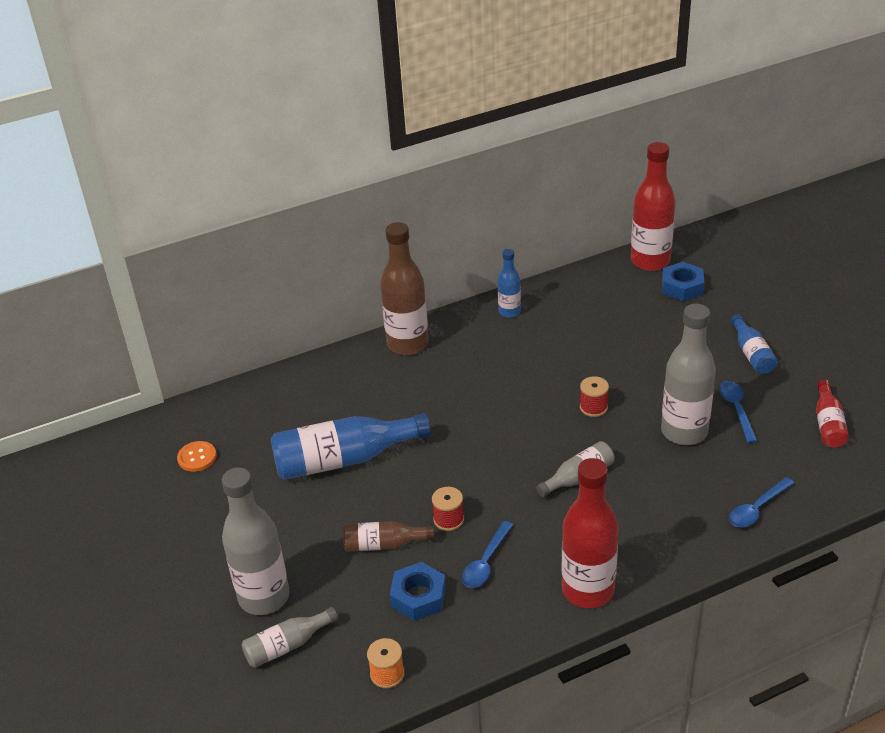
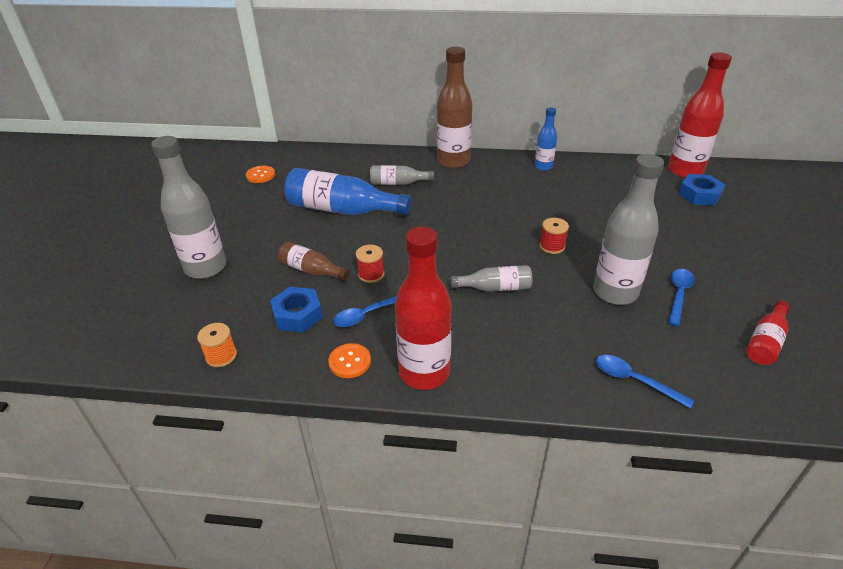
camera: 30 degrees right, 0 degrees up
(287, 645) = (184, 304): grey bottle -> grey bottle (398, 183)
(514, 615) = (350, 362): none -> orange button
(751, 354) = (727, 260): blue bottle -> none
(756, 509) = (634, 380): blue spoon -> blue spoon turned 45 degrees clockwise

